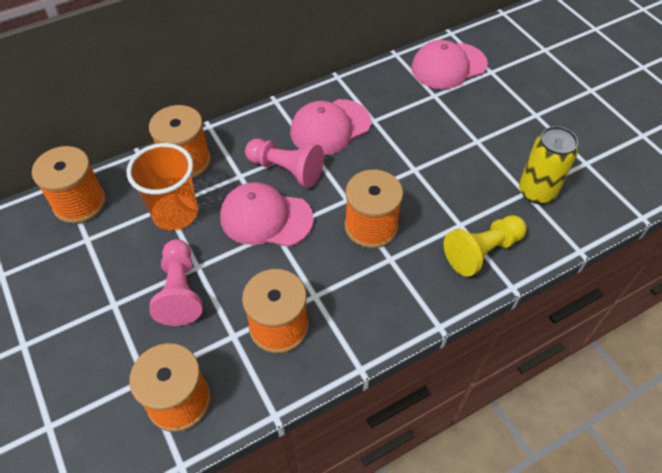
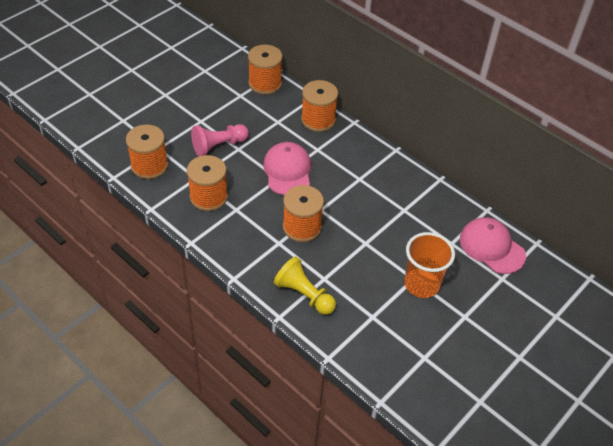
camera: 70 degrees right, 5 degrees down
(175, 213) = (274, 127): orange cup -> orange cup (421, 284)
(286, 170) = (333, 171): pink pawn -> none
(330, 127) = (384, 186): pink cap -> none
(536, 191) = (376, 324): yellow can -> none

